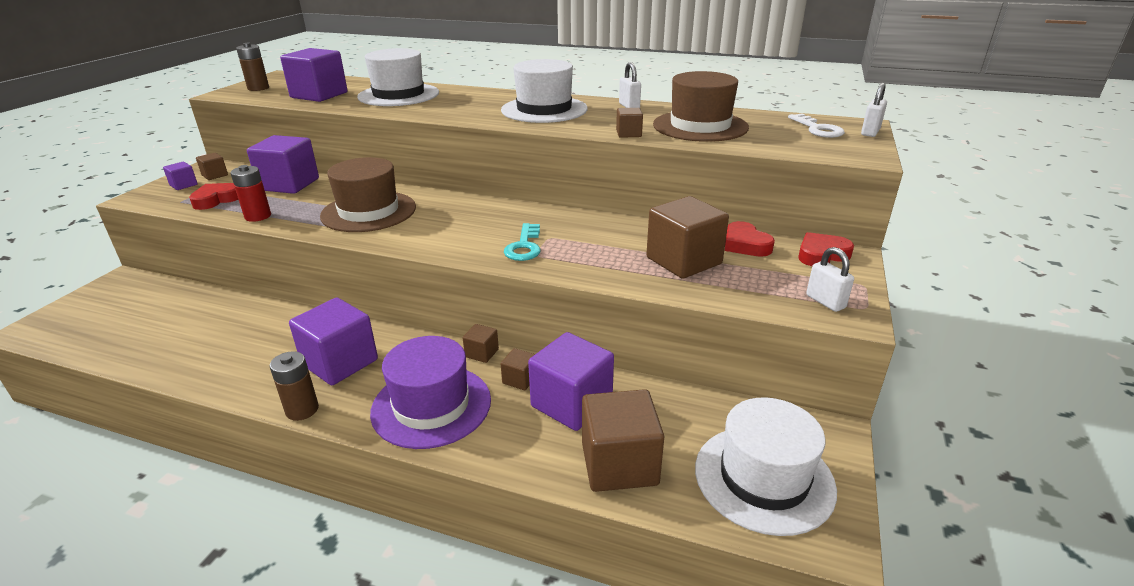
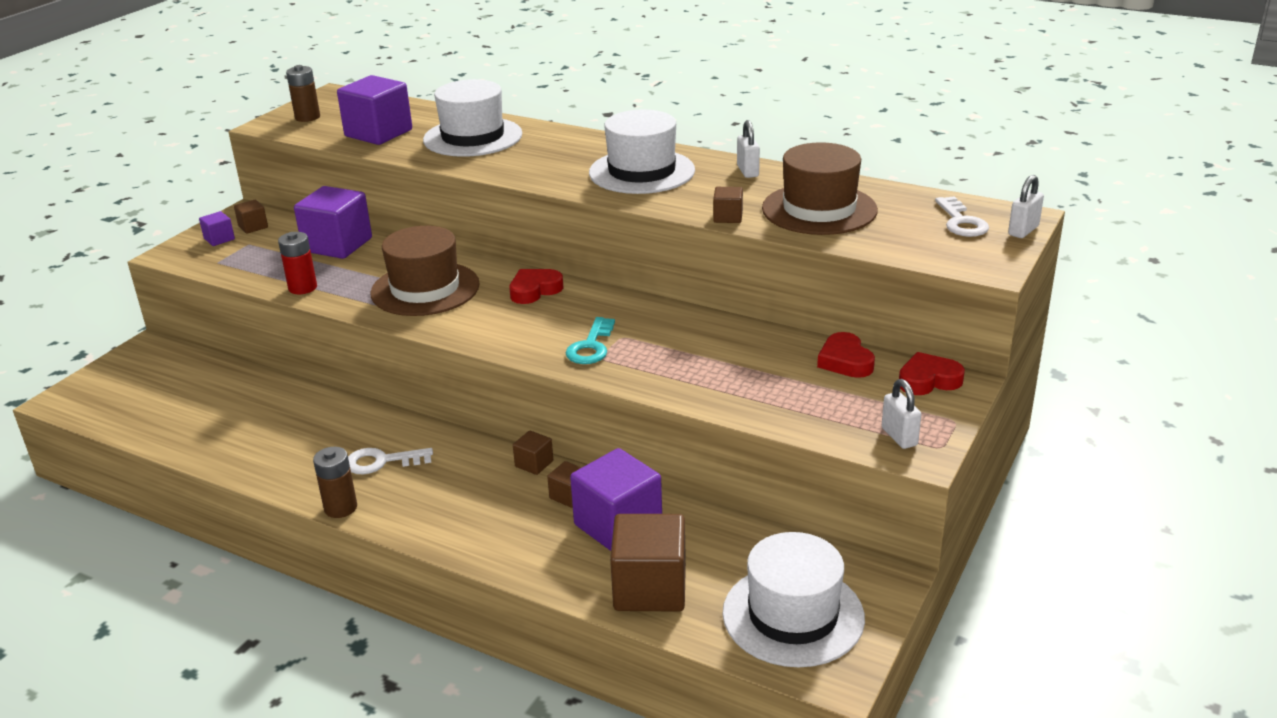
camera: 10 degrees right, 0 degrees up
(216, 200) = (257, 262): red heart -> red heart (534, 290)
(340, 362) = (381, 462): purple cube -> white key
(431, 405) = (471, 515): purple hat -> none
(683, 261) = (764, 377): brown cube -> none

